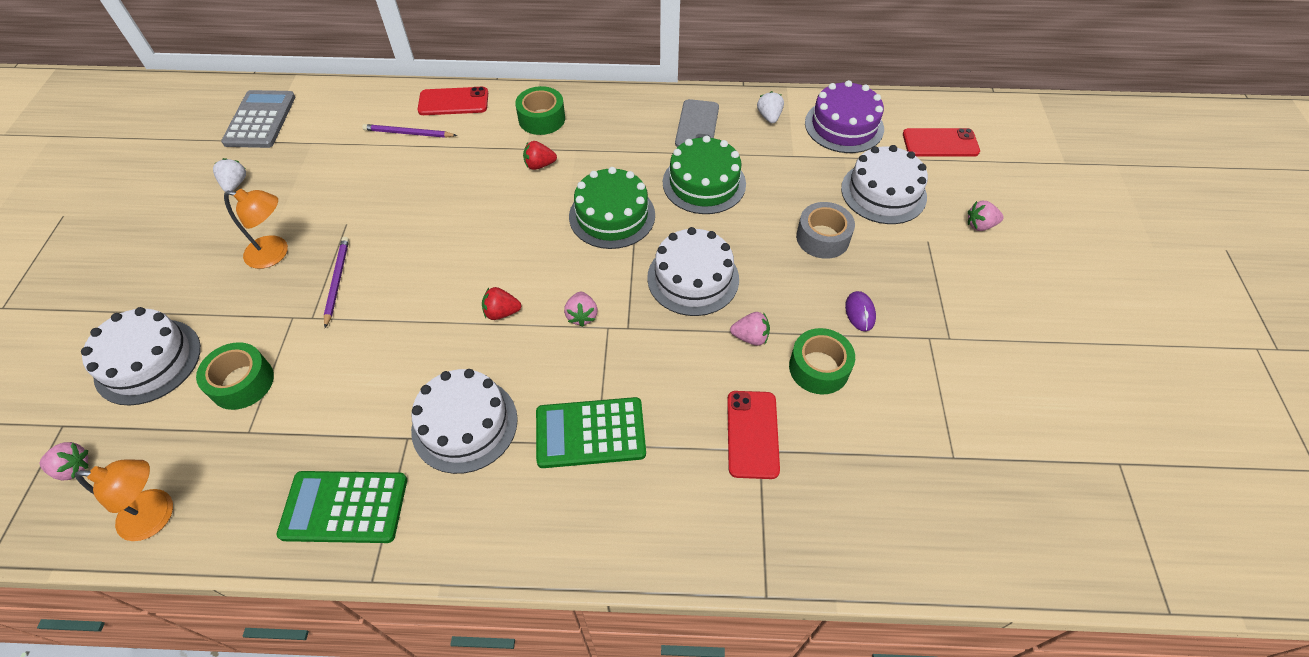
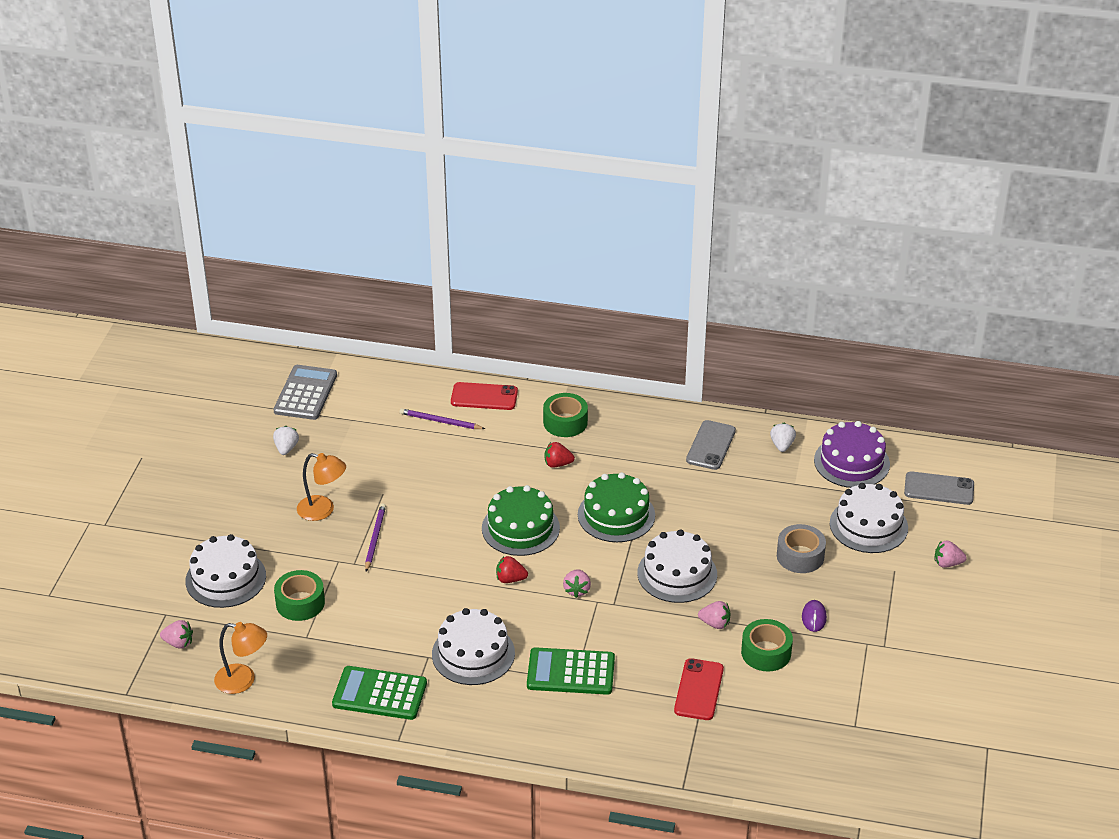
camera: 10 degrees right, 15 degrees down
(704, 183) = (705, 497): green cake -> green cake (520, 528)
(940, 143) = (939, 489): red phone -> grey phone

